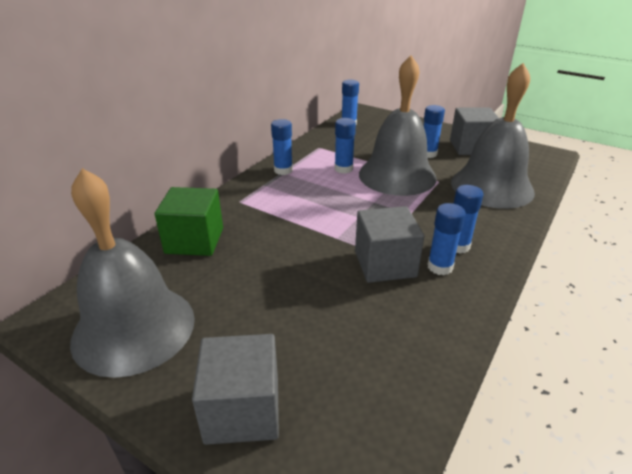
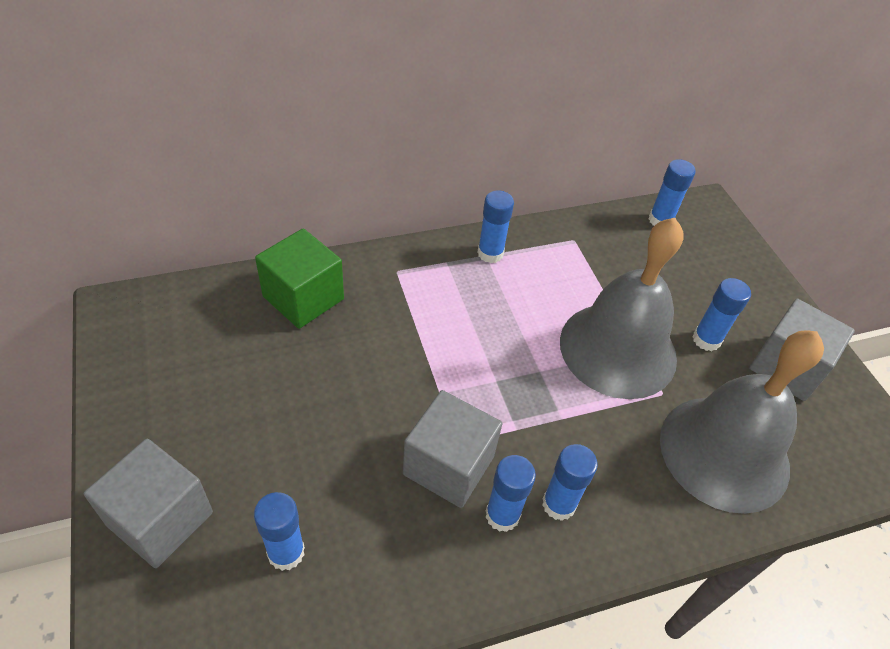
camera: 35 degrees right, 15 degrees up
(134, 328) = (164, 367): grey bell -> none
(343, 169) = (563, 295): blue glue stick -> blue glue stick (286, 552)

